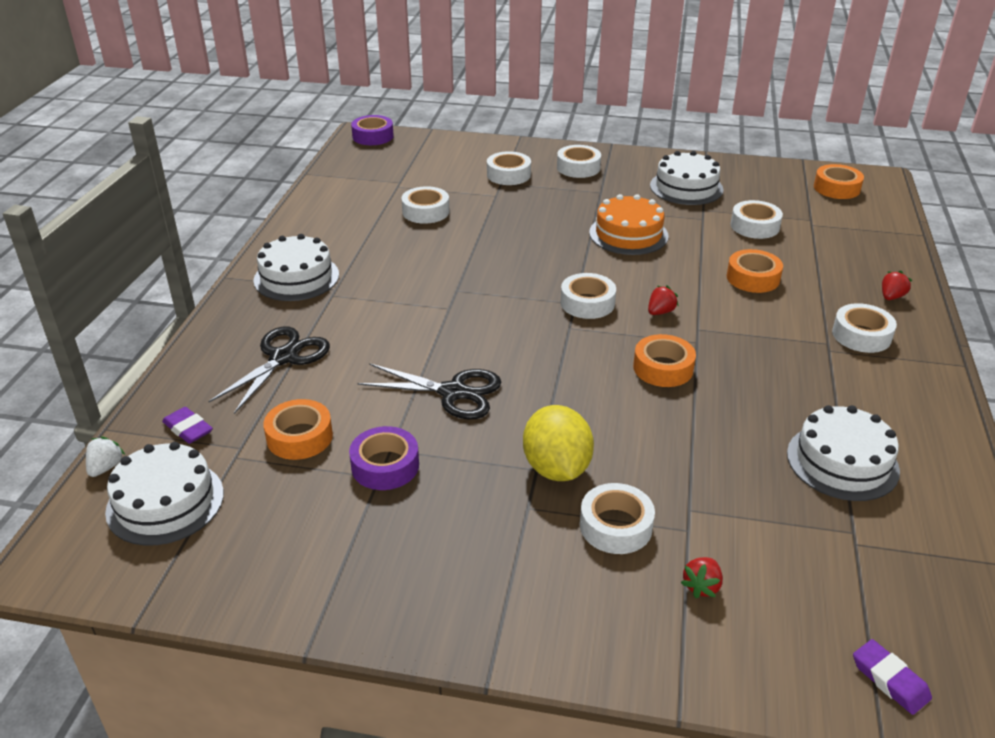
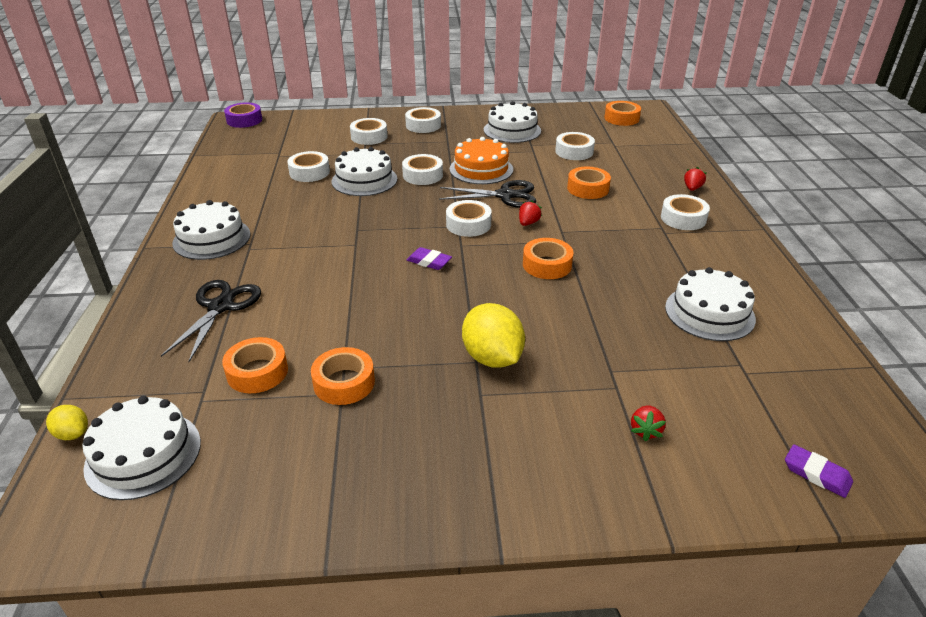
camera: 15 degrees left, 0 degrees up
(106, 467) = (73, 434): white strawberry -> yellow lemon
(188, 429) = (147, 383): purple eraser -> purple eraser (429, 261)
(385, 466) = (344, 383): purple tape -> orange tape
(453, 392) = (383, 311): black scissors -> black scissors (505, 195)
(485, 230) = (364, 180): none -> white cake
(615, 526) = (558, 395): white tape -> white tape (422, 175)

